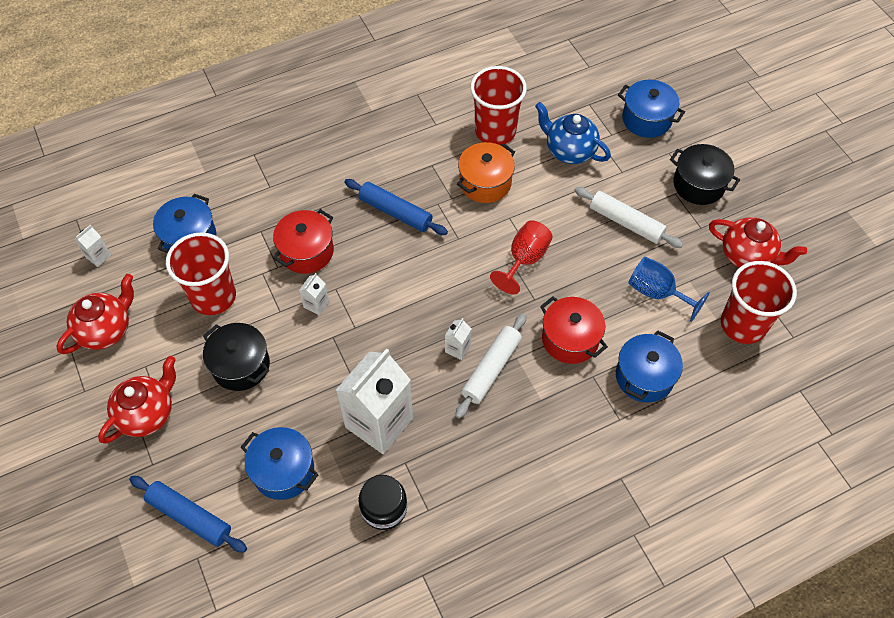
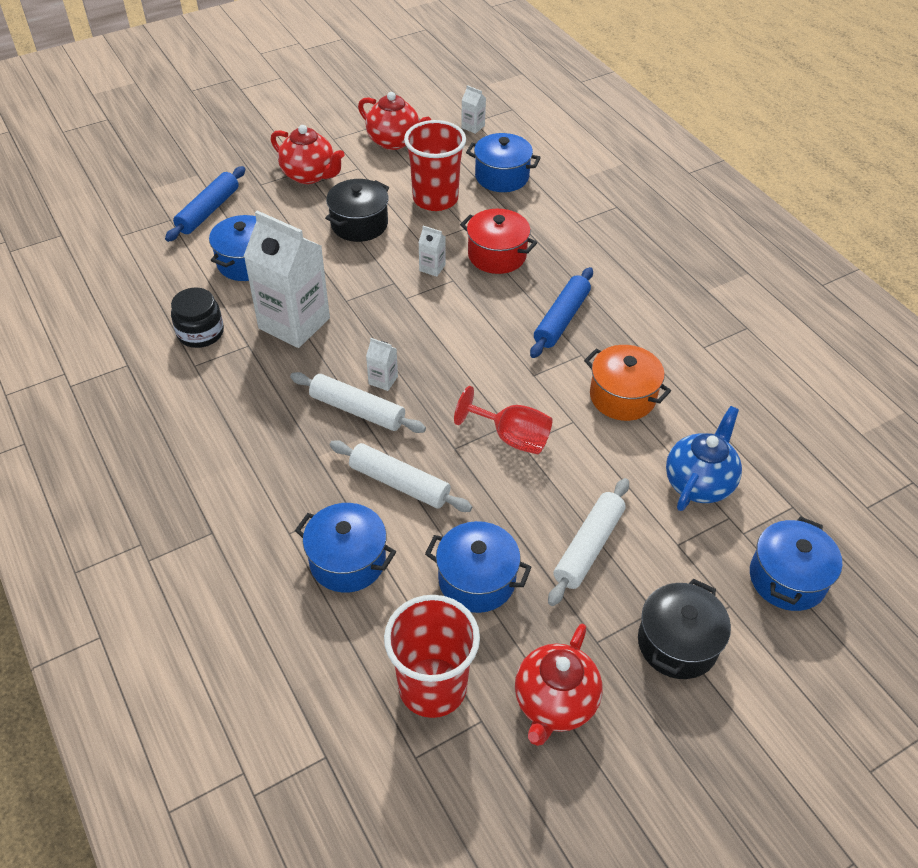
camera: 85 degrees right, 10 degrees down
(495, 131) = (710, 404): red cup -> none
(570, 339) = (399, 483): red pot -> white rolling pin
(657, 292) = (477, 580): blue goblet -> blue pot

